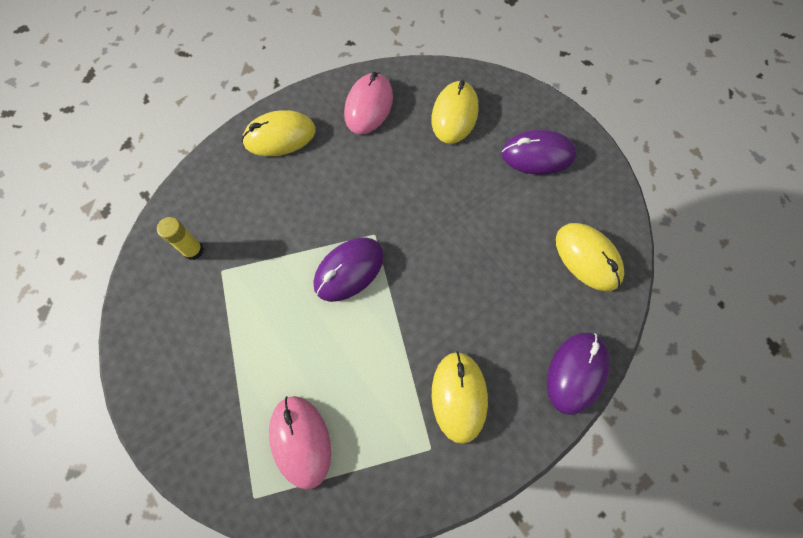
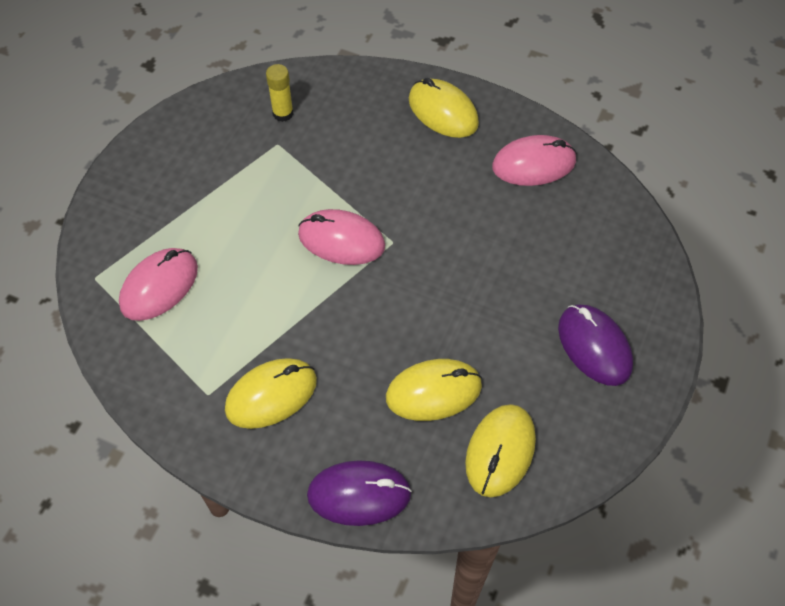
camera: 60 degrees right, 10 degrees down
(349, 270) = (341, 240): purple mouse -> pink mouse
(454, 114) = (583, 244): yellow mouse -> yellow mouse (433, 391)

